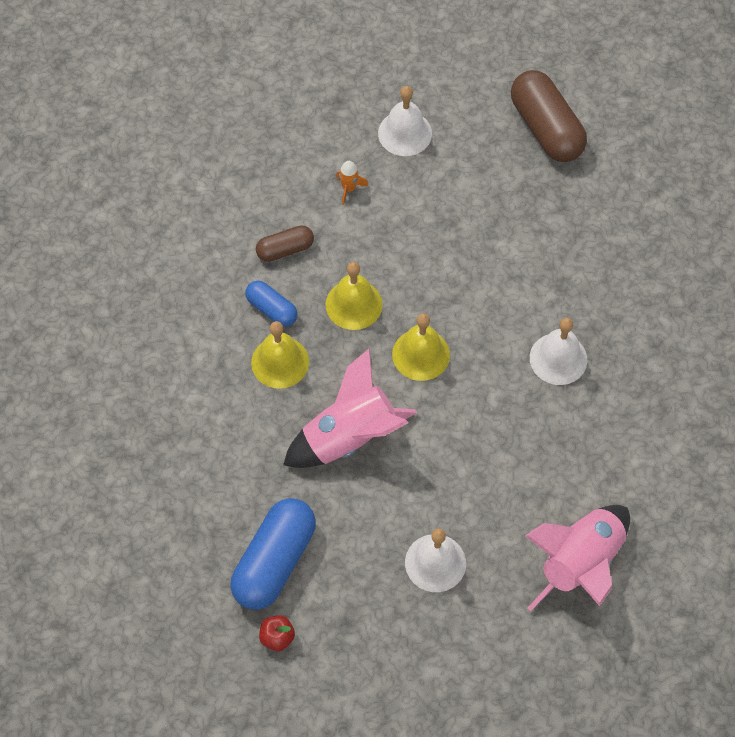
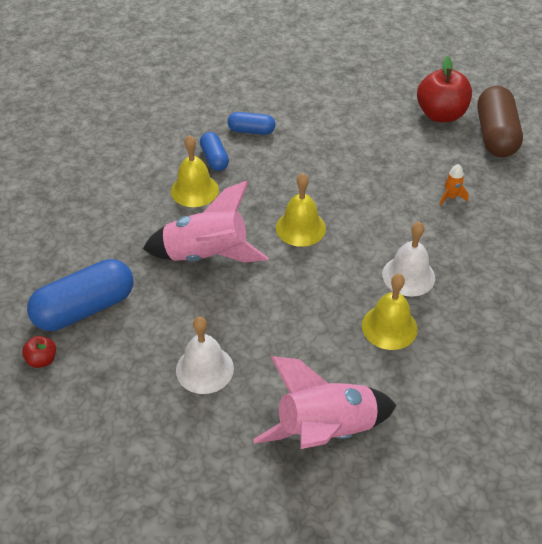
camera: 30 degrees right, 15 degrees down
(285, 249) = (251, 131): brown capsule -> blue capsule
(349, 188) = (322, 115): orange rocket -> orange rocket (450, 197)
(354, 304) = (274, 179): yellow bell -> yellow bell (389, 327)
(405, 133) = (386, 101): white bell -> none
(474, 125) = (440, 115): none -> red apple

